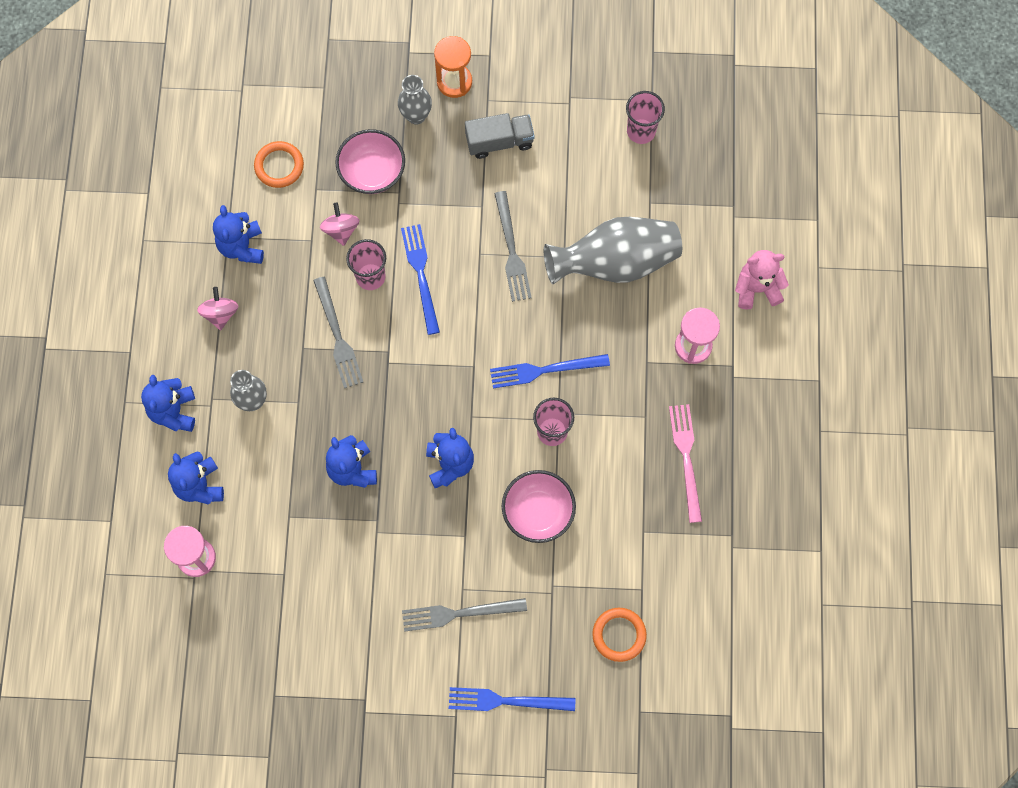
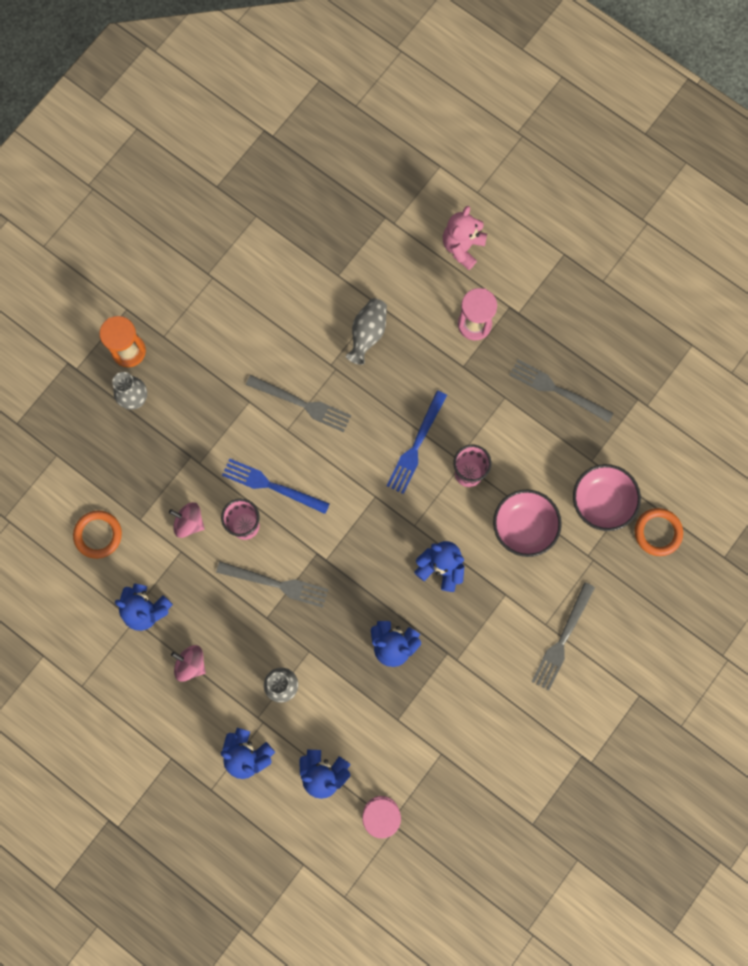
camera: 55 degrees left, 5 degrees up
(372, 172) = (158, 465): pink bowl -> pink bowl (602, 502)
(499, 142) = (205, 351): grey truck -> none
(506, 701) = (652, 649): blue fork -> none
(615, 262) = (367, 334): grey vase -> grey vase, size x0.54
(641, 131) = (275, 241): pink cup -> none
(686, 458) = (557, 390): pink fork -> grey fork

